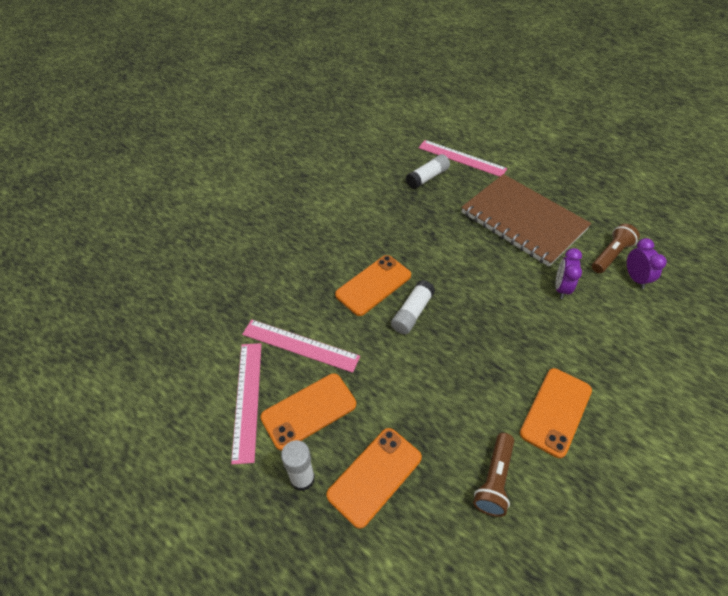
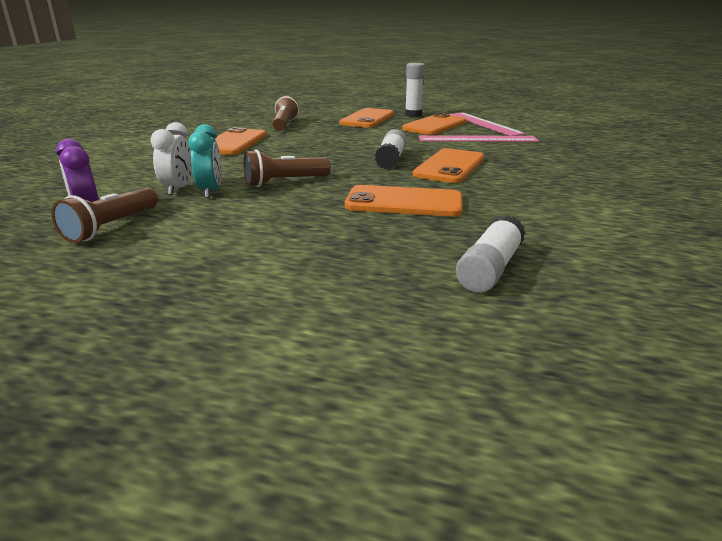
camera: 160 degrees right, 25 degrees down
(436, 240) = (404, 202): none -> orange phone
(462, 158) = (444, 324): pink ruler -> none
(507, 290) = (284, 182): none -> brown flashlight
(523, 221) = (265, 240): brown notebook -> none
(561, 288) = (210, 192): purple clock -> turquoise clock
(585, 299) = (178, 189): none -> white clock

